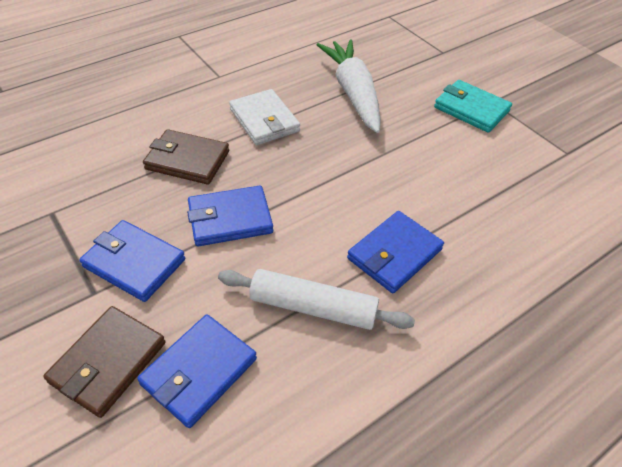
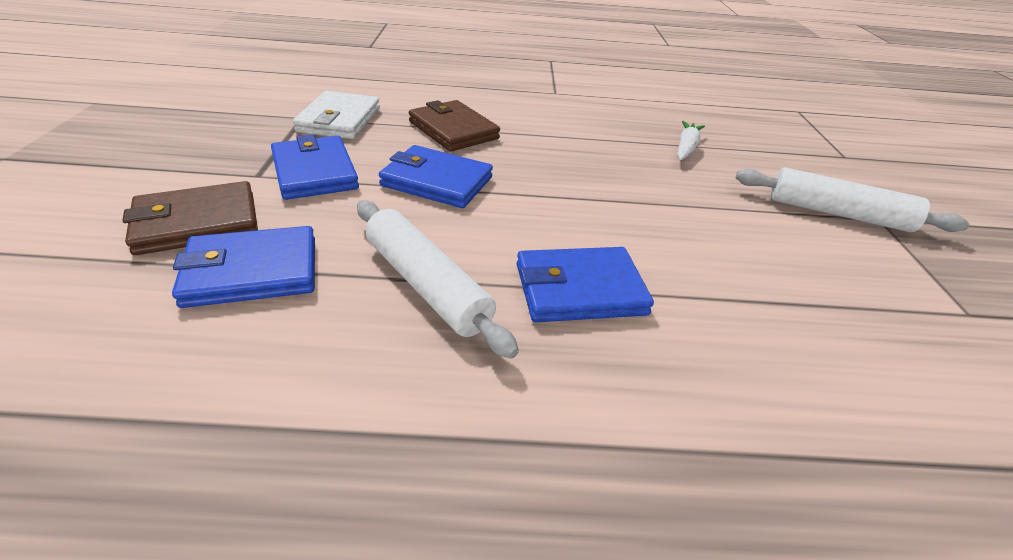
camera: 35 degrees right, 10 degrees down
(264, 120) = (561, 132): white wallet -> white wallet (339, 120)
(353, 93) = (686, 148): white carrot -> white carrot, size x0.48
(471, 109) = (837, 213): turquoise wallet -> white rolling pin

